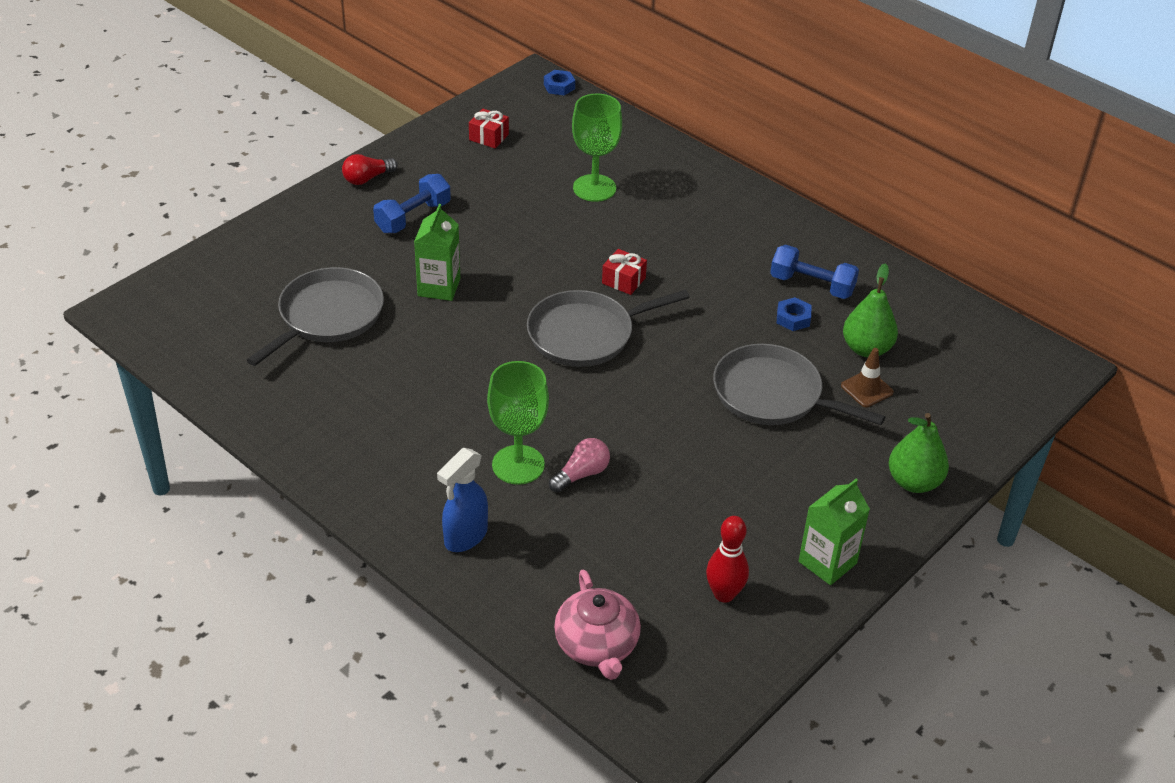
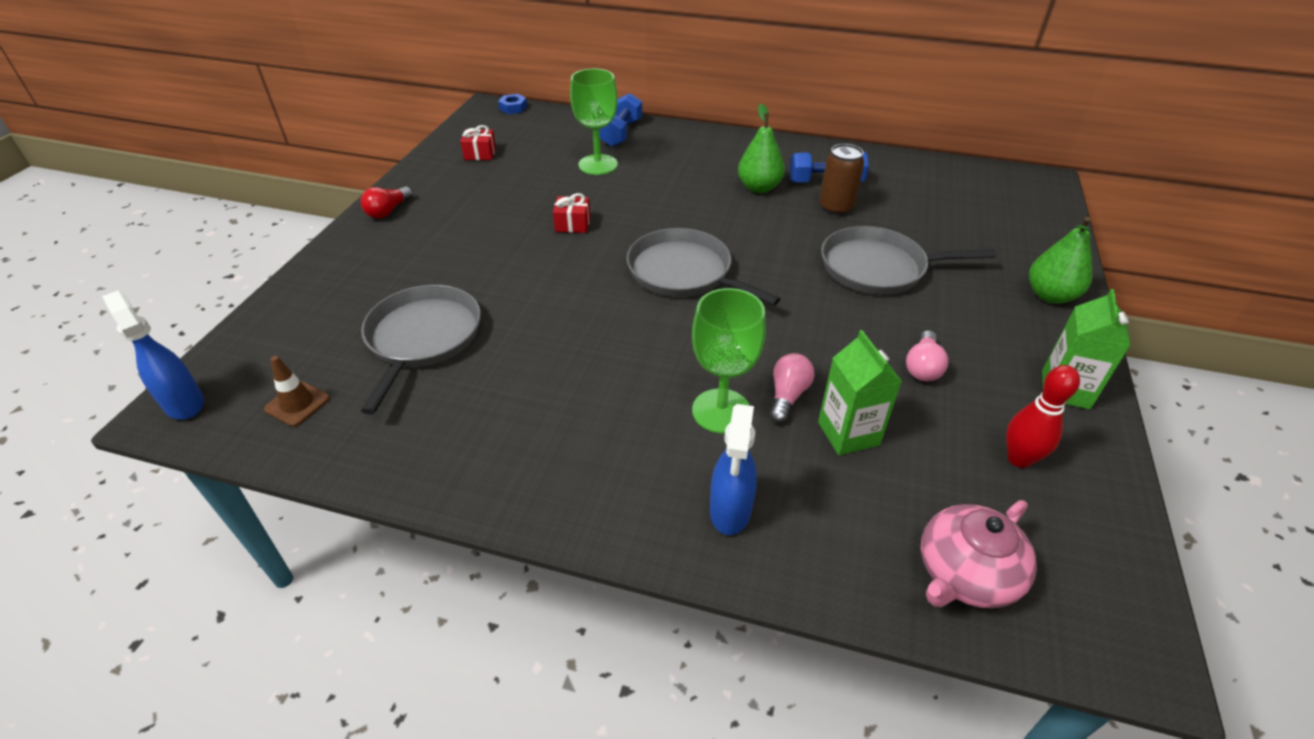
camera: 25 degrees left, 0 degrees up
(133, 307) = (184, 403): none -> blue spray bottle
(413, 217) = (453, 229): blue dumbbell -> blue dumbbell (621, 133)
(439, 287) = (519, 277): green carton -> green carton (848, 433)
(586, 334) = (684, 272): grey pan -> grey pan turned 90 degrees clockwise
(597, 645) = (965, 574): pink teapot -> pink teapot turned 90 degrees clockwise
(623, 281) = (679, 222): red gift -> red gift (573, 224)
(720, 496) = (922, 367): none -> pink light bulb
(793, 318) = (835, 208): blue nut -> brown can
(866, 349) = (909, 211): green pear -> green pear (759, 188)
(867, 389) = (941, 239): brown traffic cone -> brown traffic cone (297, 404)

